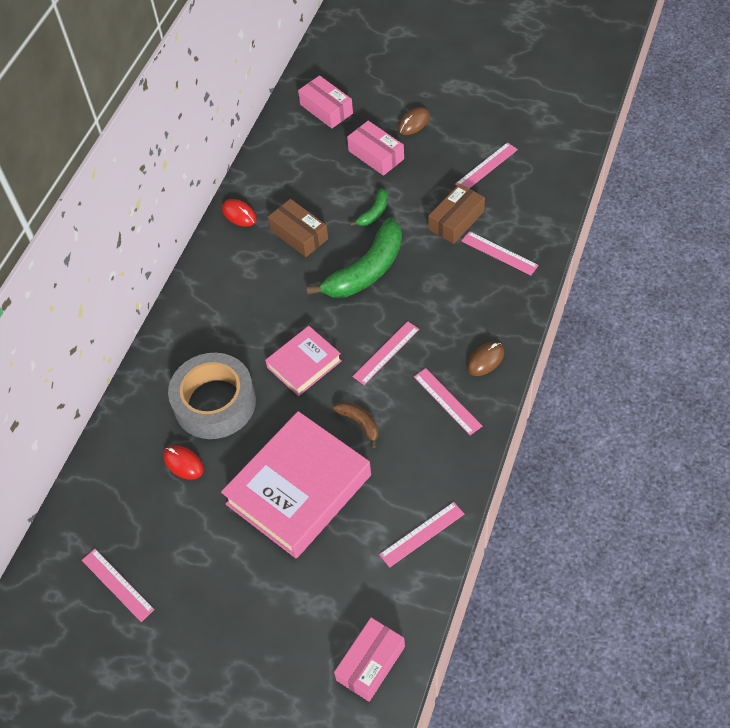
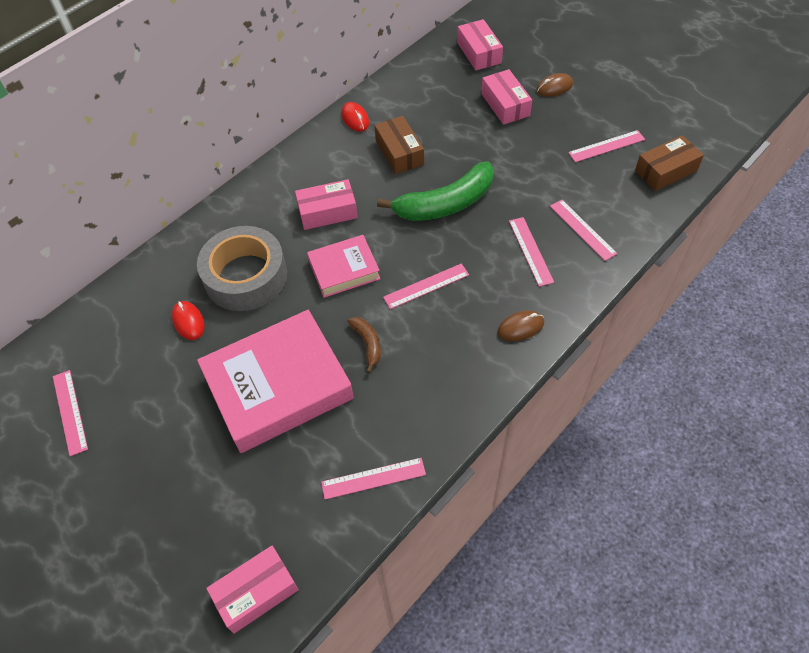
camera: 20 degrees right, 0 degrees up
(260, 315) = (327, 212): none -> pink box
(374, 213) = (478, 154): green banana -> none
(447, 401) = (463, 354): pink ruler -> pink ruler (530, 251)
(456, 220) = (554, 186): brown box -> brown box (666, 171)

